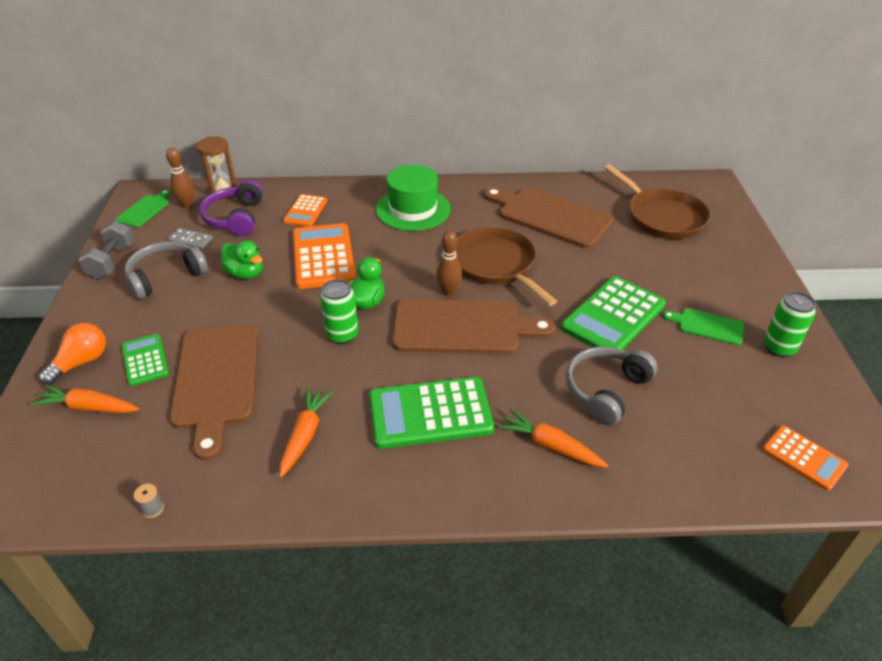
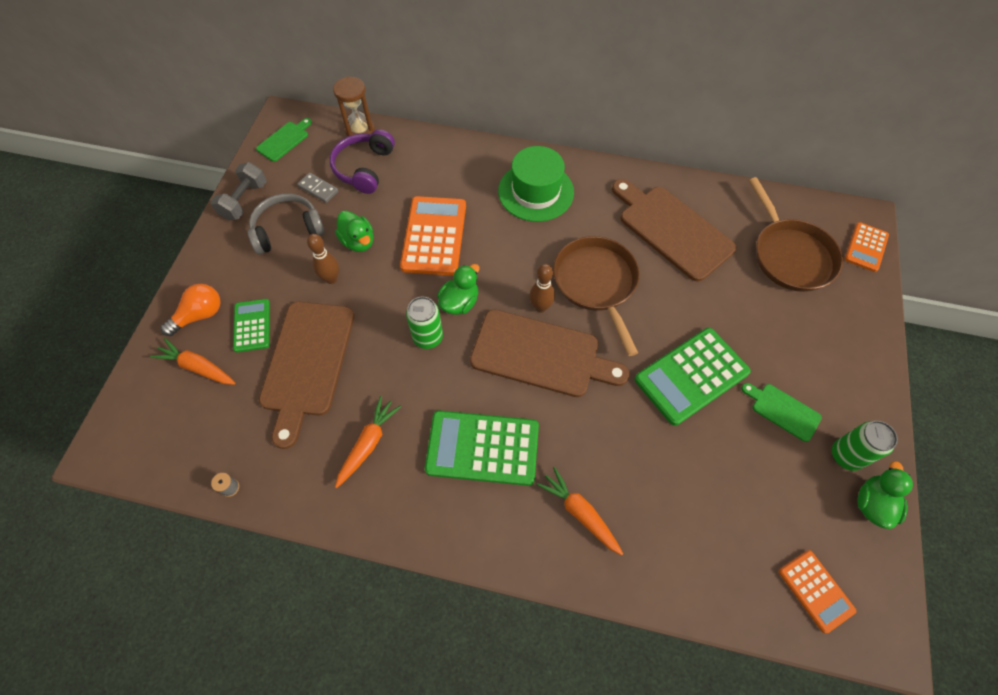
camera: 15 degrees right, 20 degrees up
(187, 205) = (323, 141): brown bowling pin -> brown bowling pin (331, 279)
(305, 211) = (431, 172): orange calculator -> orange calculator (866, 247)
(606, 390) = (653, 463): grey headphones -> none
(820, 379) = (872, 504): none -> green duck

